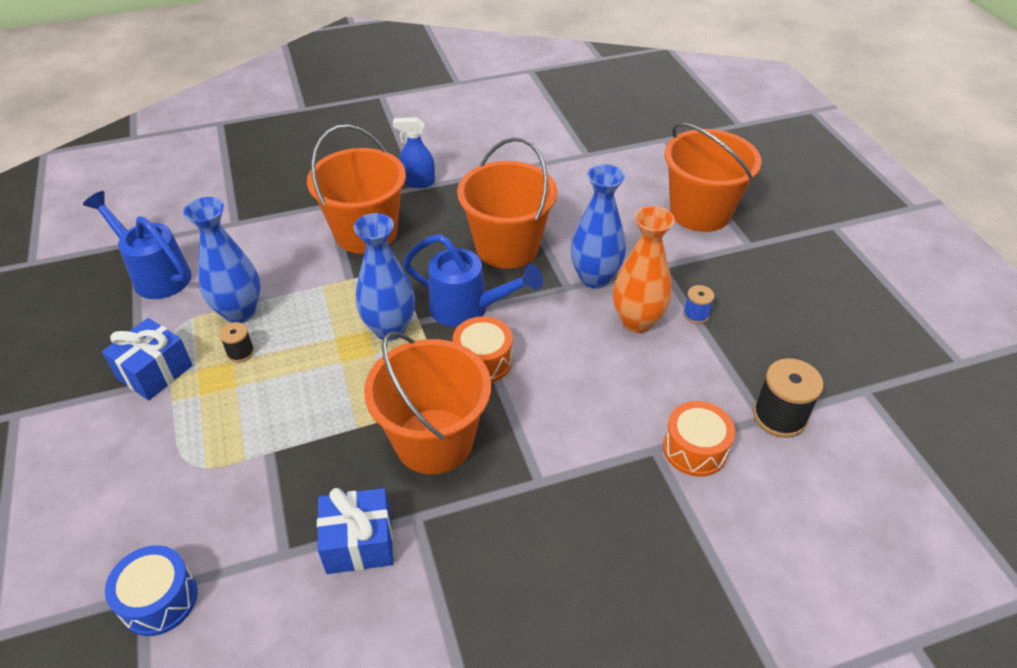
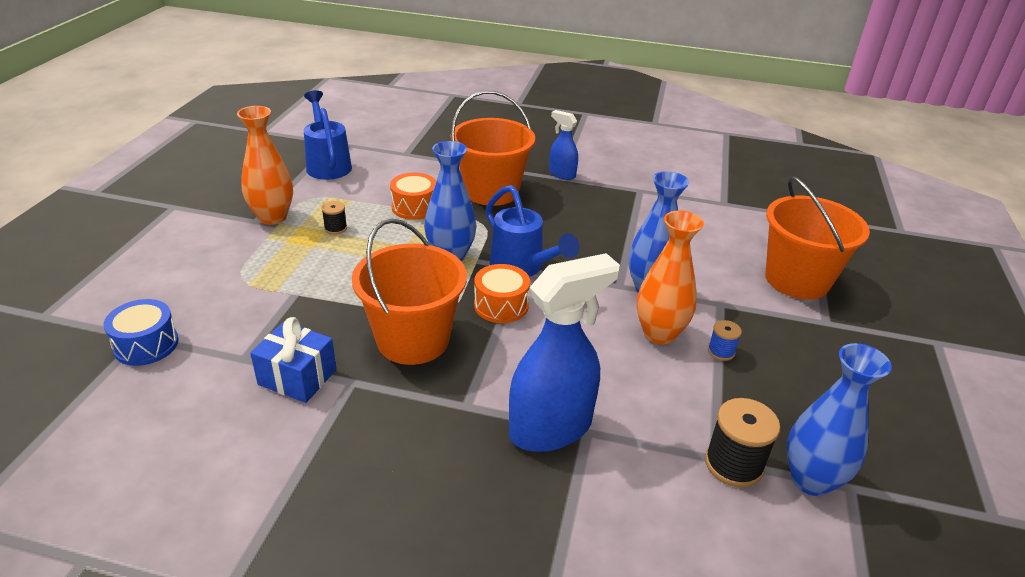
camera: 30 degrees right, 10 degrees down
(155, 372) = (272, 217): blue gift -> orange vase
(239, 312) = (358, 205): blue vase -> blue vase (811, 480)
(507, 247) = (593, 240): orange bucket -> none
(625, 463) = (551, 428): none -> blue spray bottle
(695, 449) = (625, 449): orange drum -> orange drum (414, 207)

